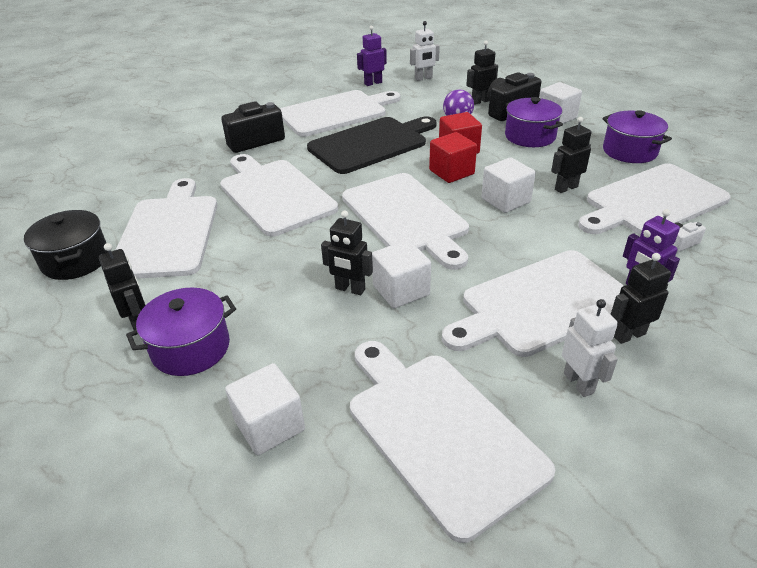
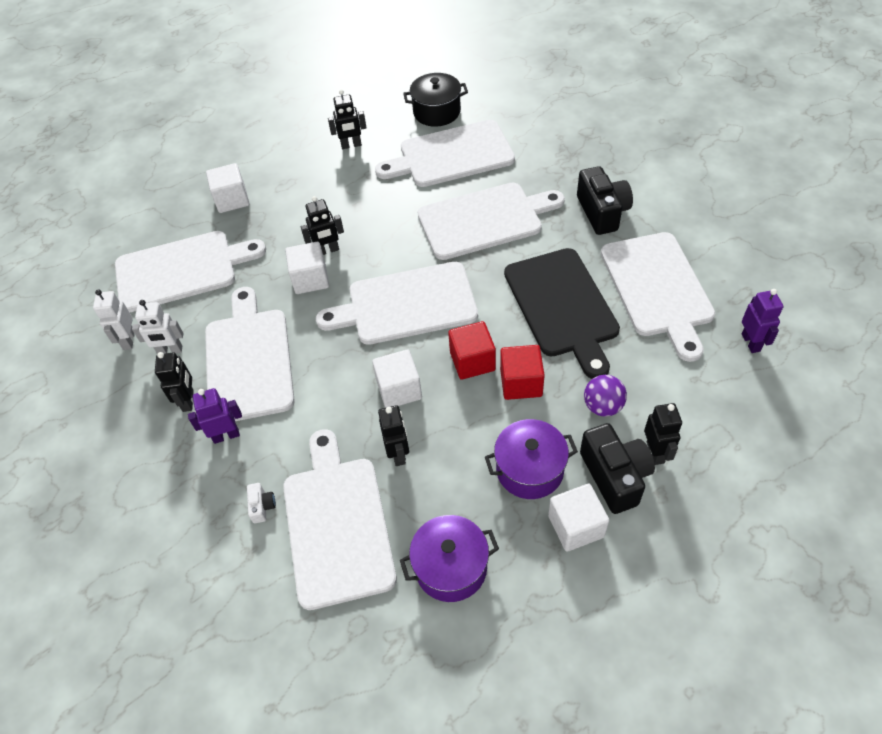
camera: 110 degrees right, 15 degrees up
(168, 233) = (451, 155): white cutting board -> white cutting board turned 150 degrees clockwise
(191, 348) = (313, 169): purple pot -> none
(350, 289) = (327, 250): black robot -> black robot turned 150 degrees counterclockwise
(423, 78) = (759, 407): white robot -> white robot (128, 340)

